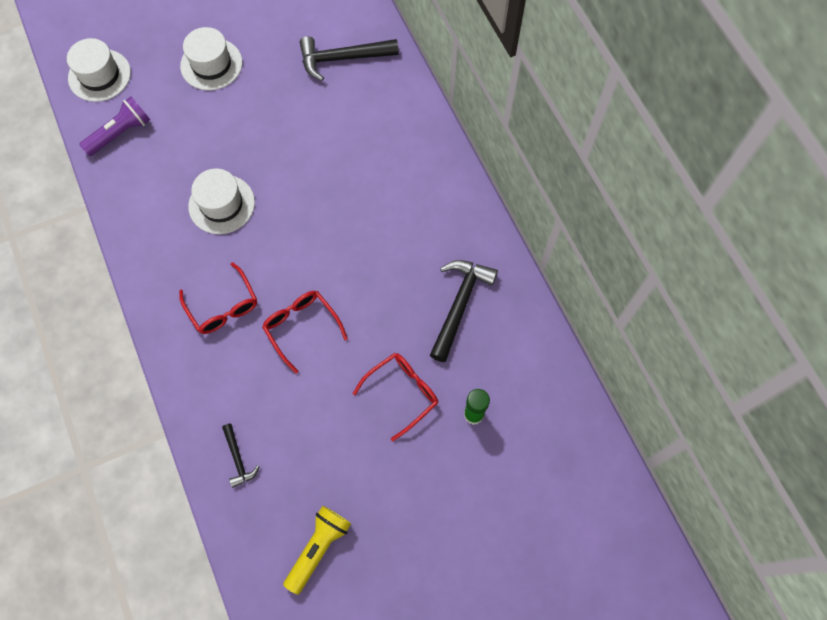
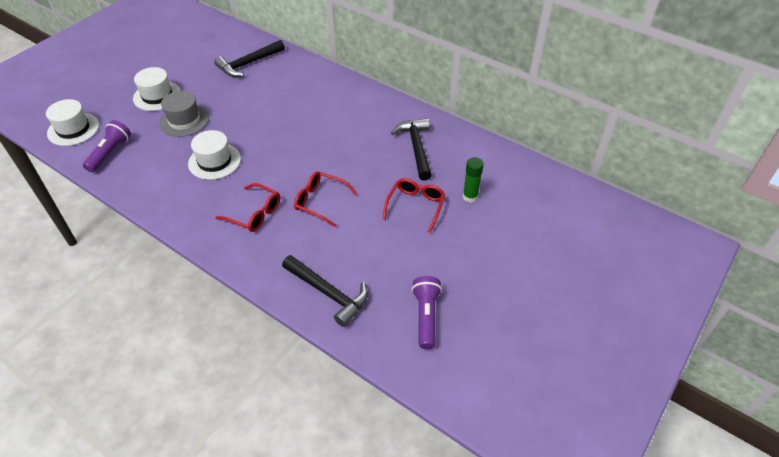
camera: 30 degrees left, 20 degrees down
(221, 121) = (184, 120): none -> grey hat
(238, 459) = (328, 293): black hammer -> black hammer, size x1.87
(318, 548) = (426, 316): yellow flashlight -> purple flashlight

